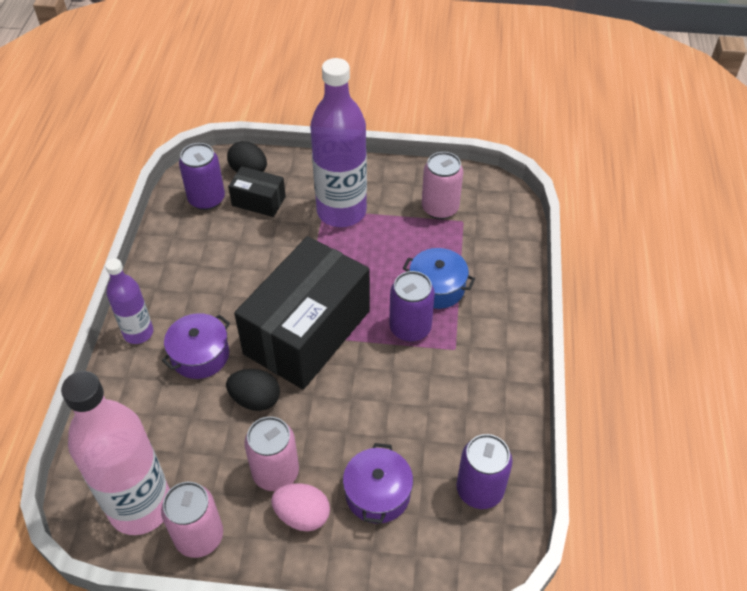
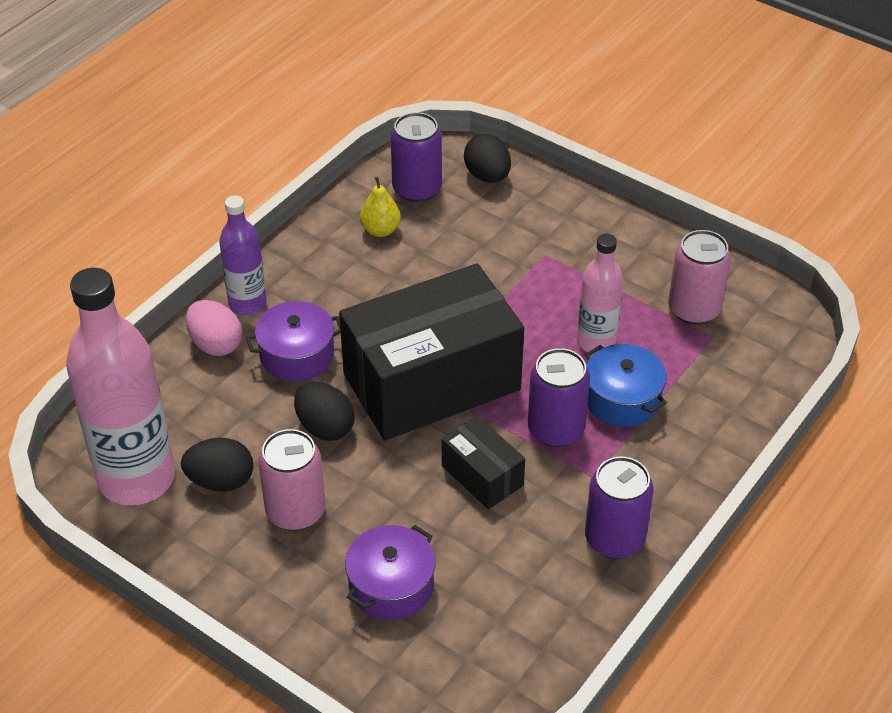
camera: 30 degrees right, 5 degrees down
(199, 536) = (175, 536): pink can -> none
(200, 238) = (380, 230): none -> yellow pear
(206, 477) = (221, 481): none -> black egg
(258, 201) = (475, 215): black box -> black box (482, 476)
(302, 515) = (294, 568): pink egg -> pink egg (215, 344)
(341, 211) = (566, 265): purple bottle -> none
(395, 256) = (596, 342): none -> pink bottle
(479, 490) = (510, 639): purple can -> purple can (614, 539)

